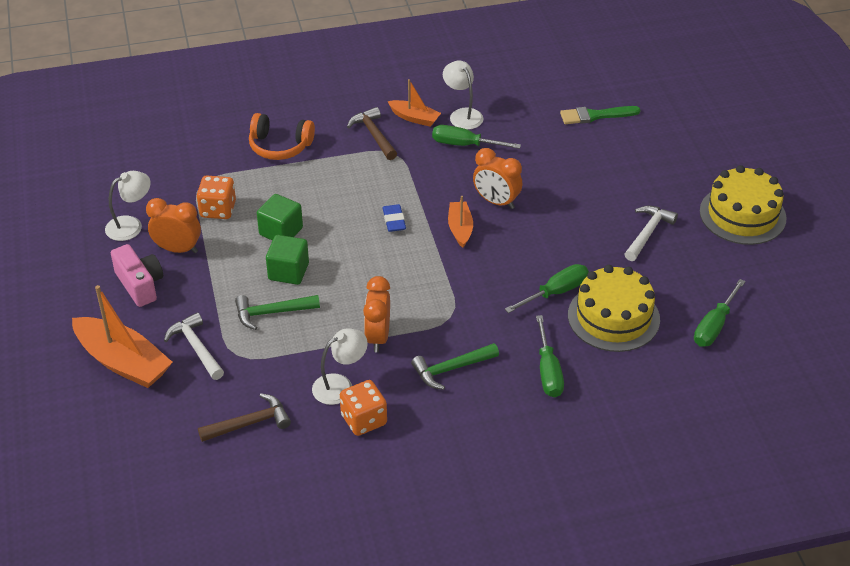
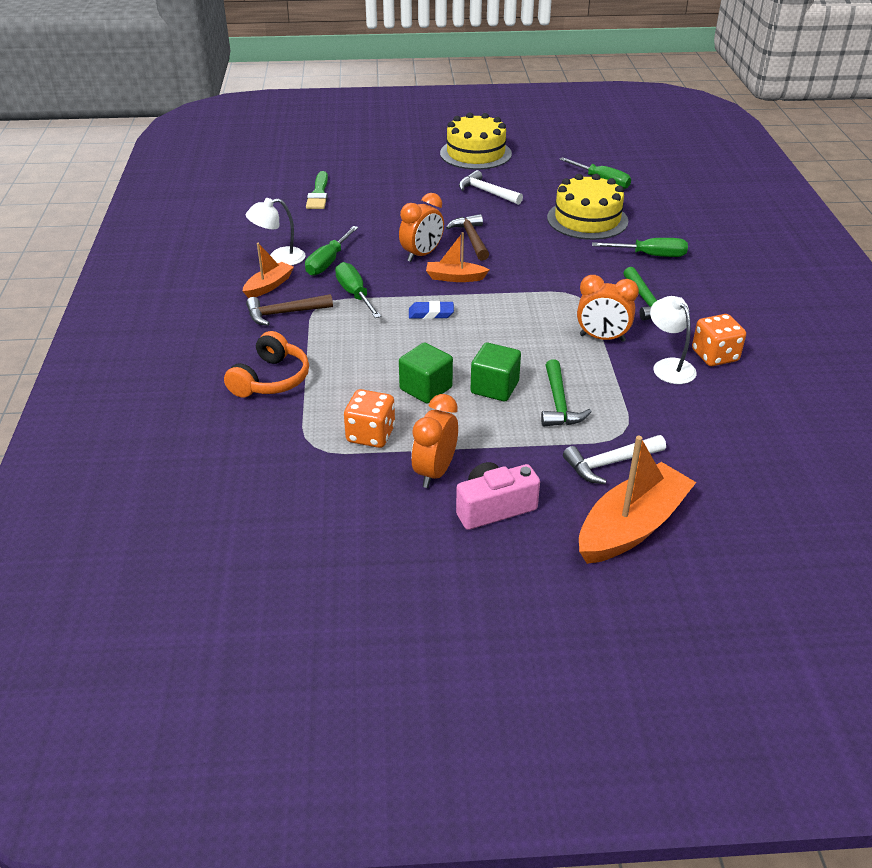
camera: 80 degrees left, 5 degrees down
(131, 225) = (375, 514): white lamp -> none
(249, 423) = (725, 429): brown hammer -> brown hammer (471, 239)
(556, 292) = (552, 240): green screwdriver -> green screwdriver (354, 294)

